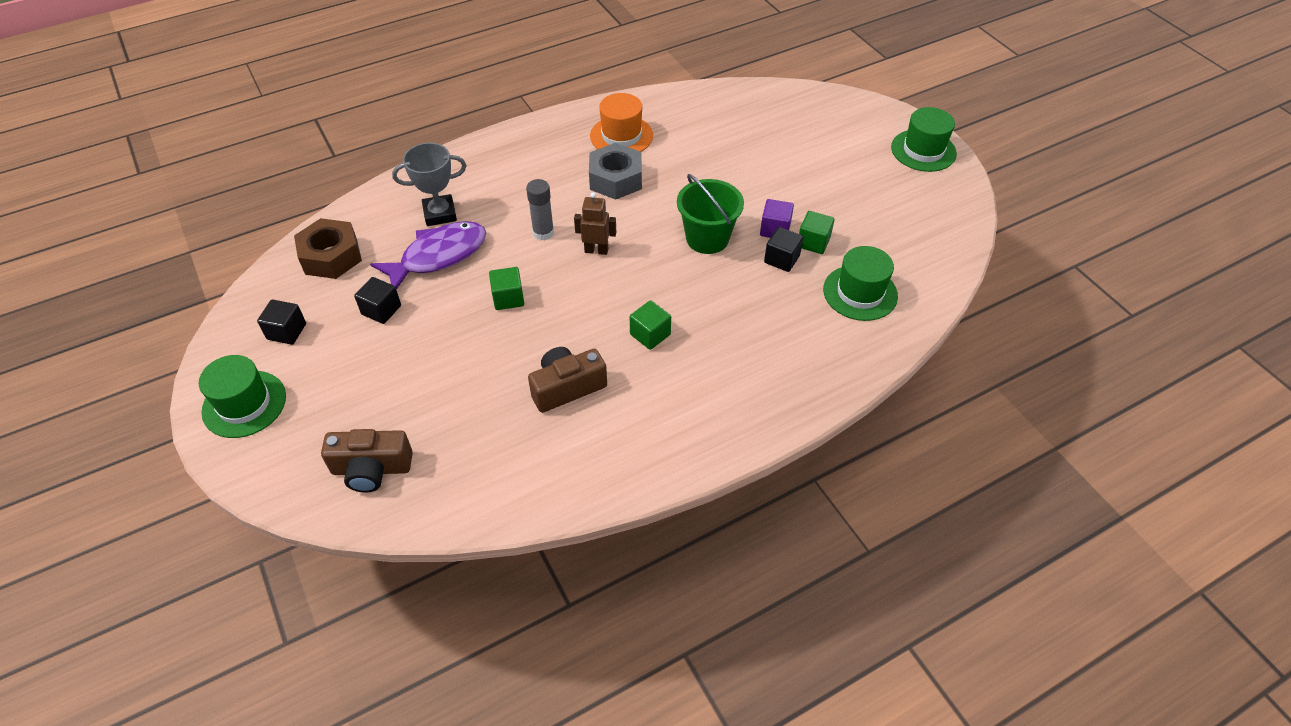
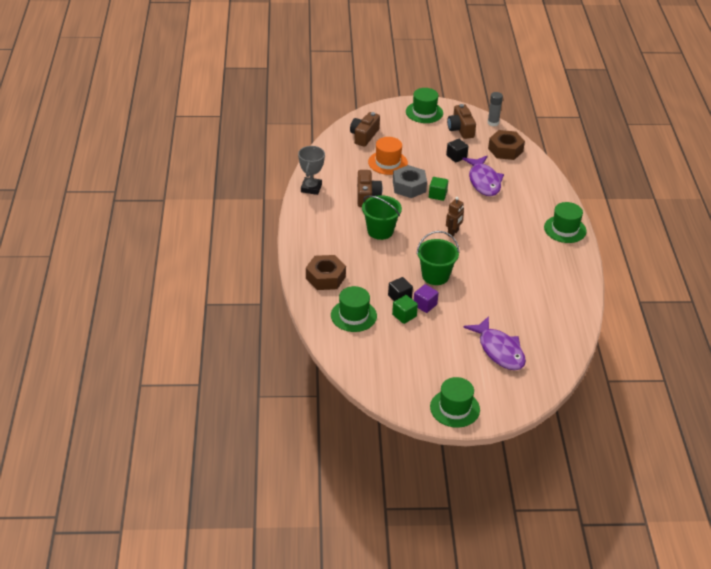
camera: 115 degrees right, 10 degrees down
(287, 331) = (460, 129): black cube -> brown camera
(440, 214) = (517, 189): grey trophy -> grey trophy (311, 188)
(511, 146) = (565, 229): none -> green hat
(543, 233) = (479, 219): grey glue stick -> grey glue stick (493, 123)
(616, 179) = (509, 259): grey nut -> grey nut (409, 186)
(621, 136) = (550, 275): orange hat -> orange hat (387, 162)
(650, 334) = (380, 231): green cube -> green bucket
(797, 142) = (499, 350): none -> purple fish
(810, 357) = (325, 277): none -> brown nut

